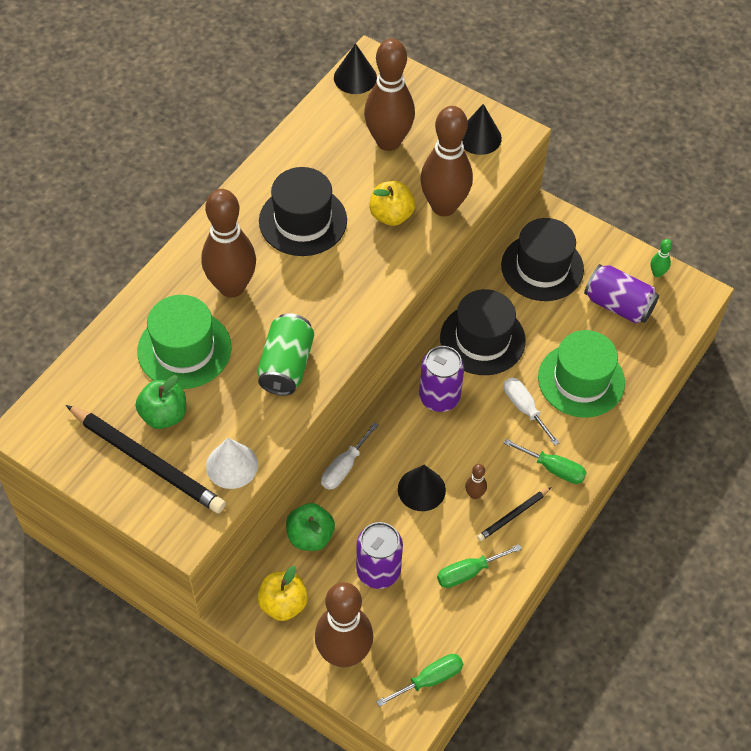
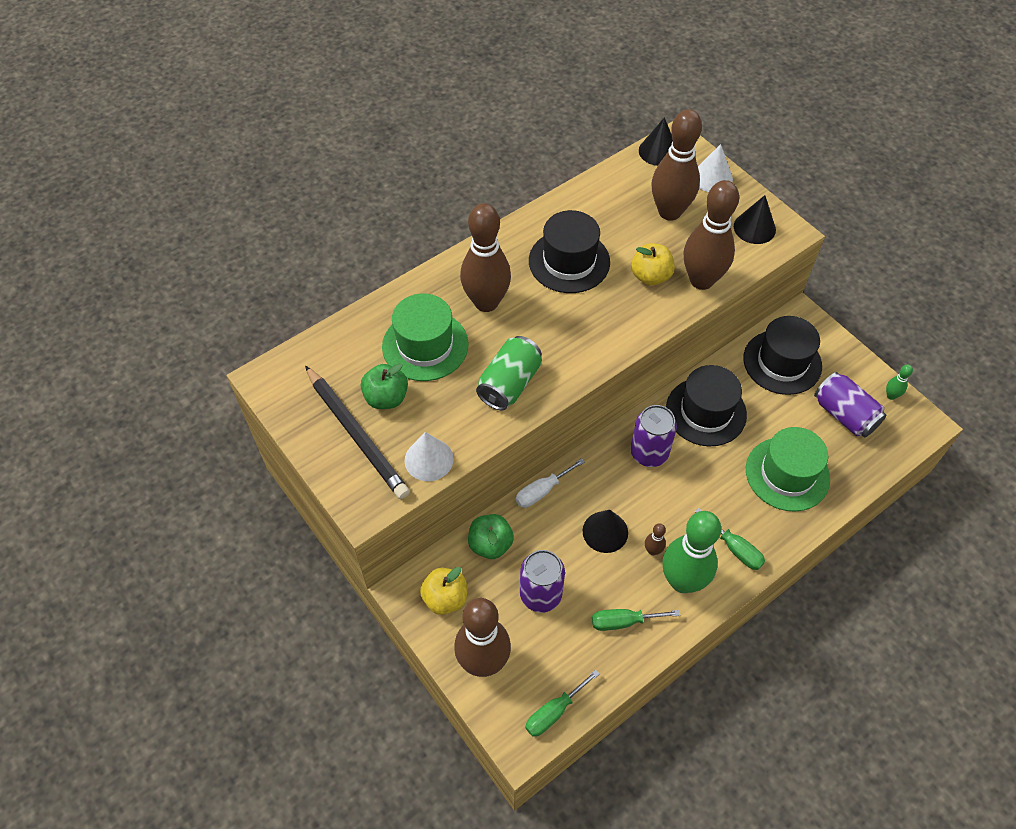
camera: 20 degrees right, 0 degrees up
(420, 93) = (712, 177): none -> white cone
(430, 679) = (554, 712): green screwdriver -> green screwdriver turned 150 degrees clockwise
(513, 515) = (682, 581): black pencil -> green bowling pin
(524, 408) = (725, 485): white screwdriver -> none

